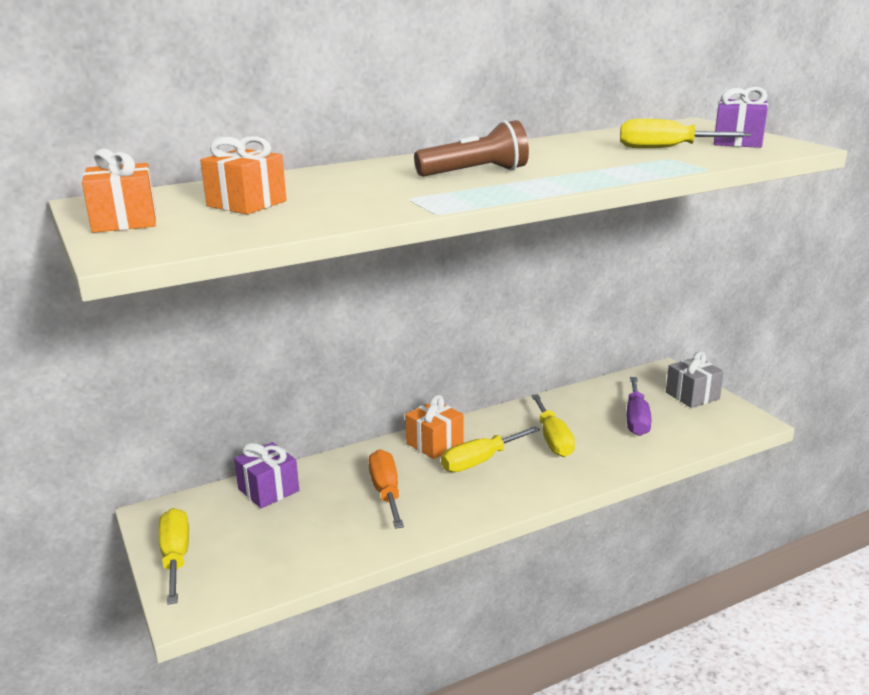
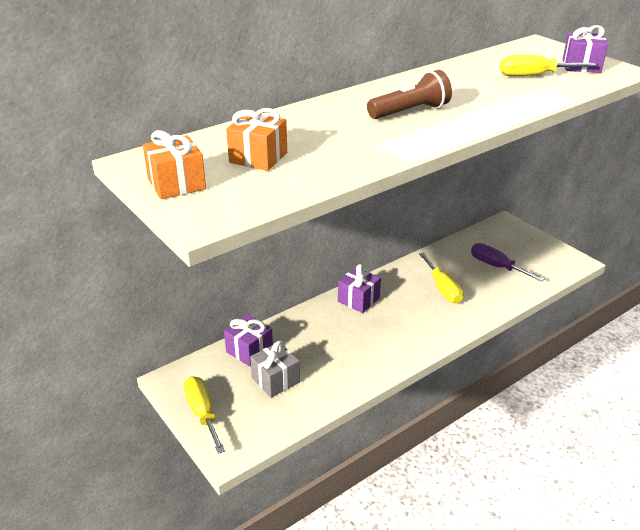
camera: 10 degrees left, 10 degrees up
(386, 492) = (337, 344): orange screwdriver -> none
(434, 443) = (358, 299): orange gift -> purple gift
(480, 461) = (396, 312): yellow screwdriver -> none
(636, 419) = (496, 266): purple screwdriver -> purple screwdriver turned 135 degrees clockwise
(692, 396) = (530, 243): grey gift -> grey gift (275, 380)

